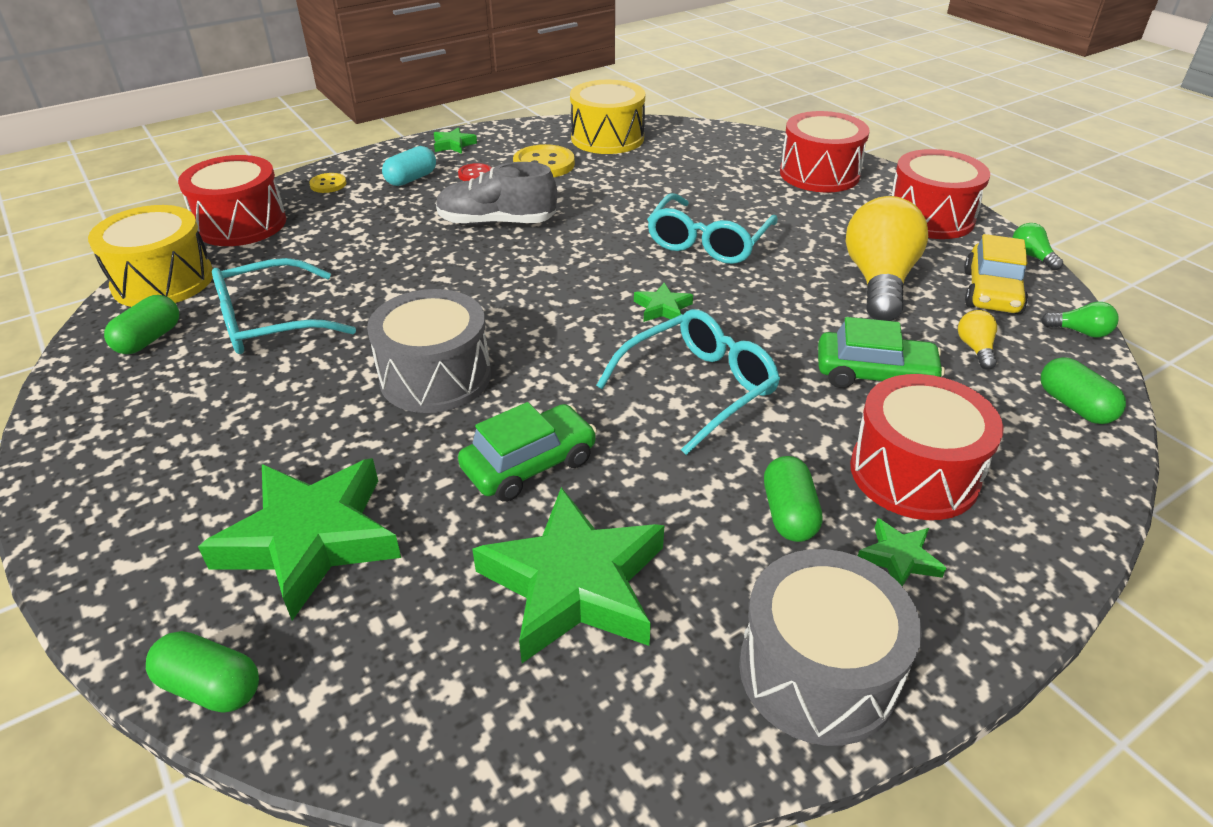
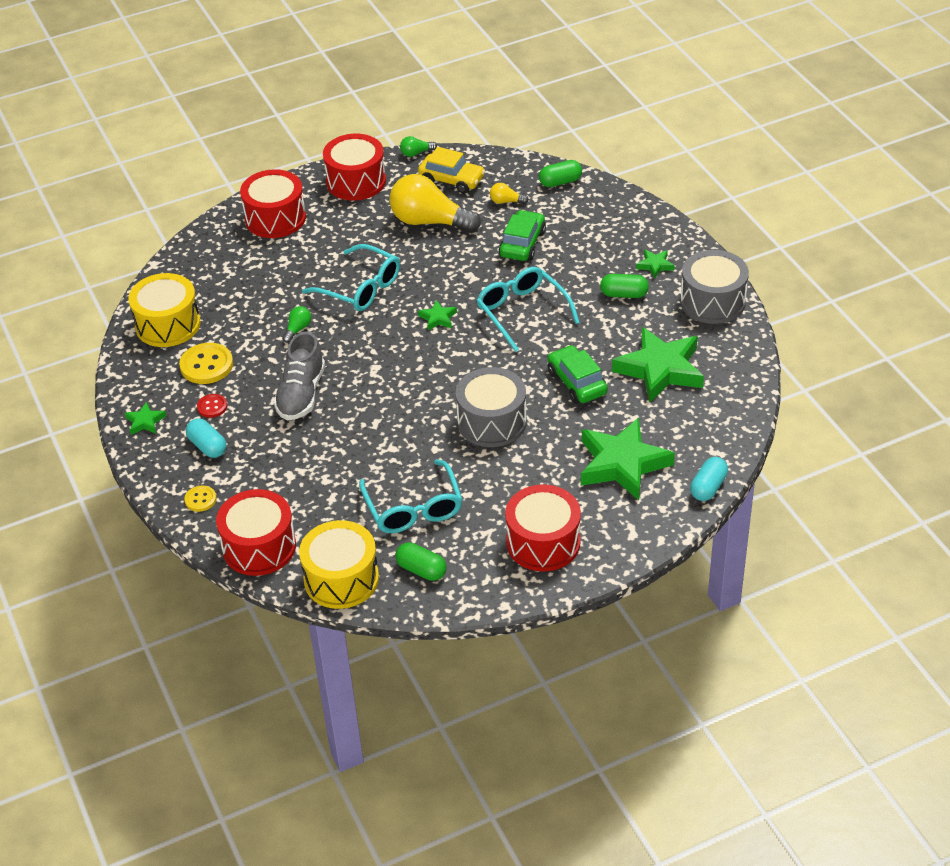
camera: 80 degrees left, 5 degrees up
(211, 686) = (708, 487): green capsule -> turquoise capsule
(914, 473) = (601, 248): red drum -> red drum (543, 542)
(1080, 332) = (498, 160): green light bulb -> green light bulb (297, 329)

